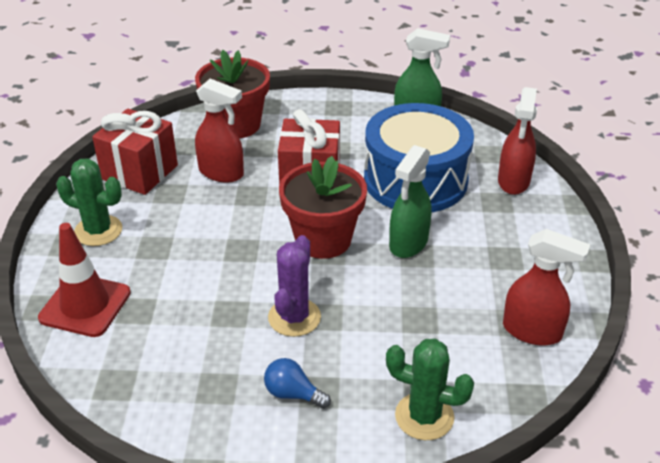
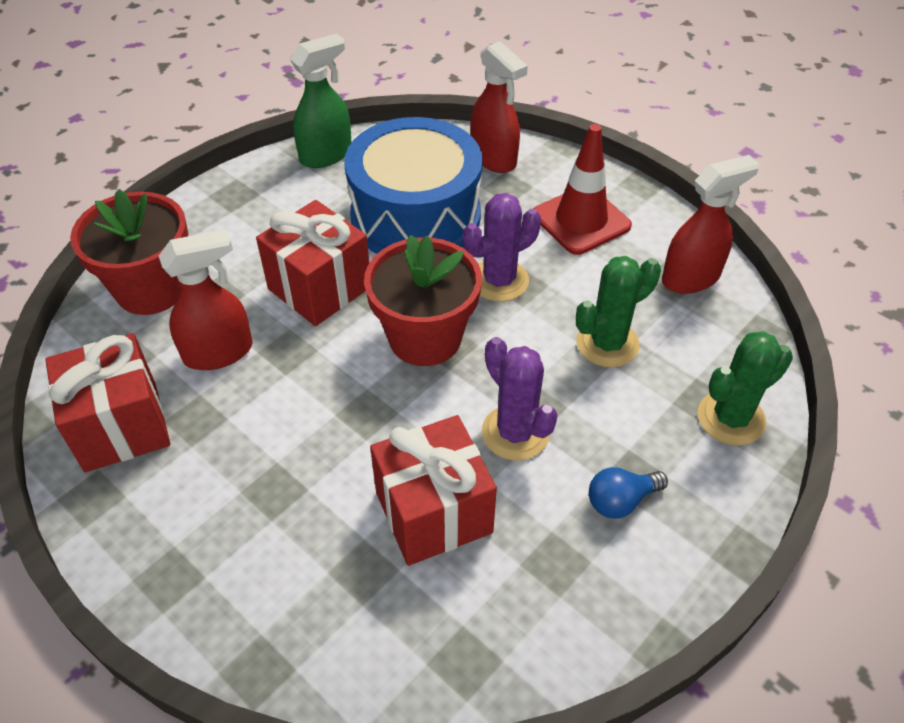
camera: 50 degrees left, 10 degrees up
(85, 305) = (302, 620): red traffic cone -> red traffic cone (581, 220)
(98, 231) = (180, 531): green cactus -> green cactus (607, 343)
(201, 315) = (433, 512): none -> red gift
(408, 243) = (499, 280): green spray bottle -> purple cactus

